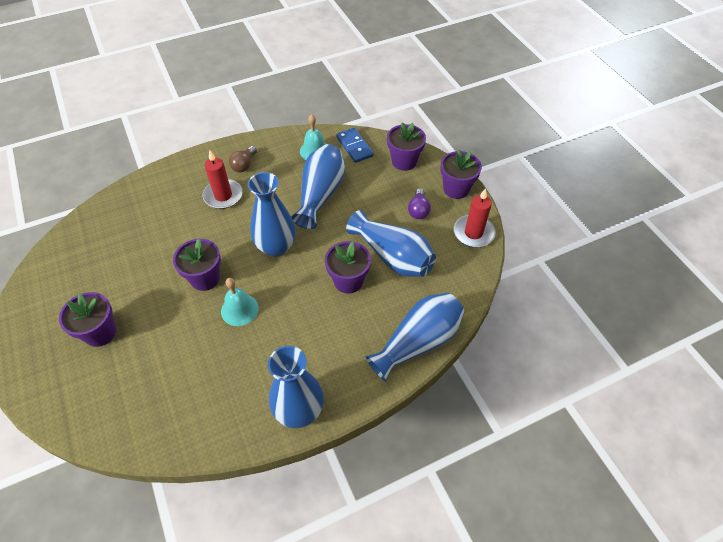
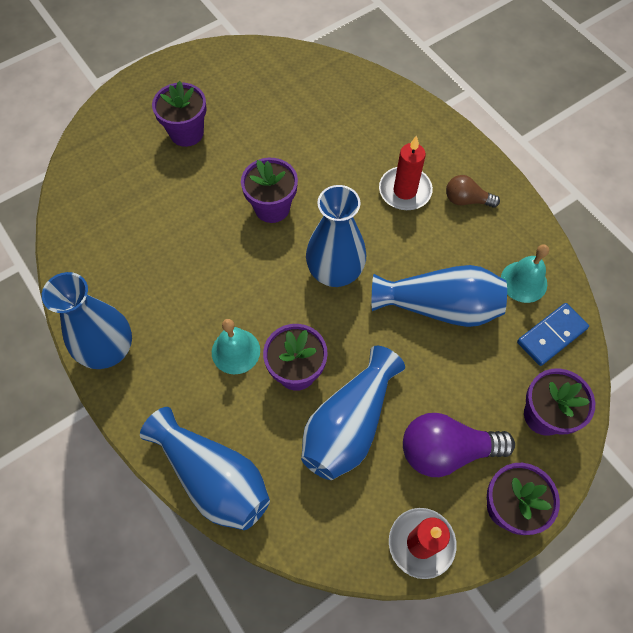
camera: 80 degrees right, 10 degrees up
(239, 309) = (234, 255): turquoise bell -> turquoise bell (235, 351)
(418, 210) = (446, 450): purple light bulb -> purple light bulb, size x1.74

